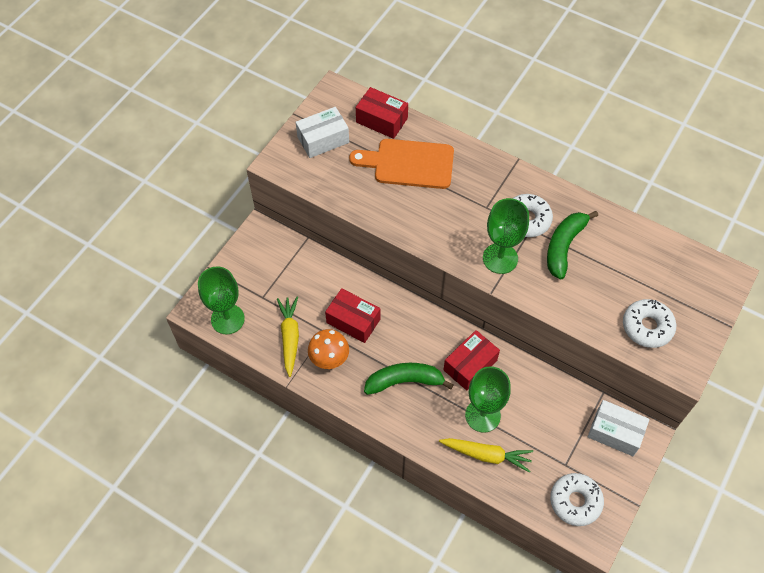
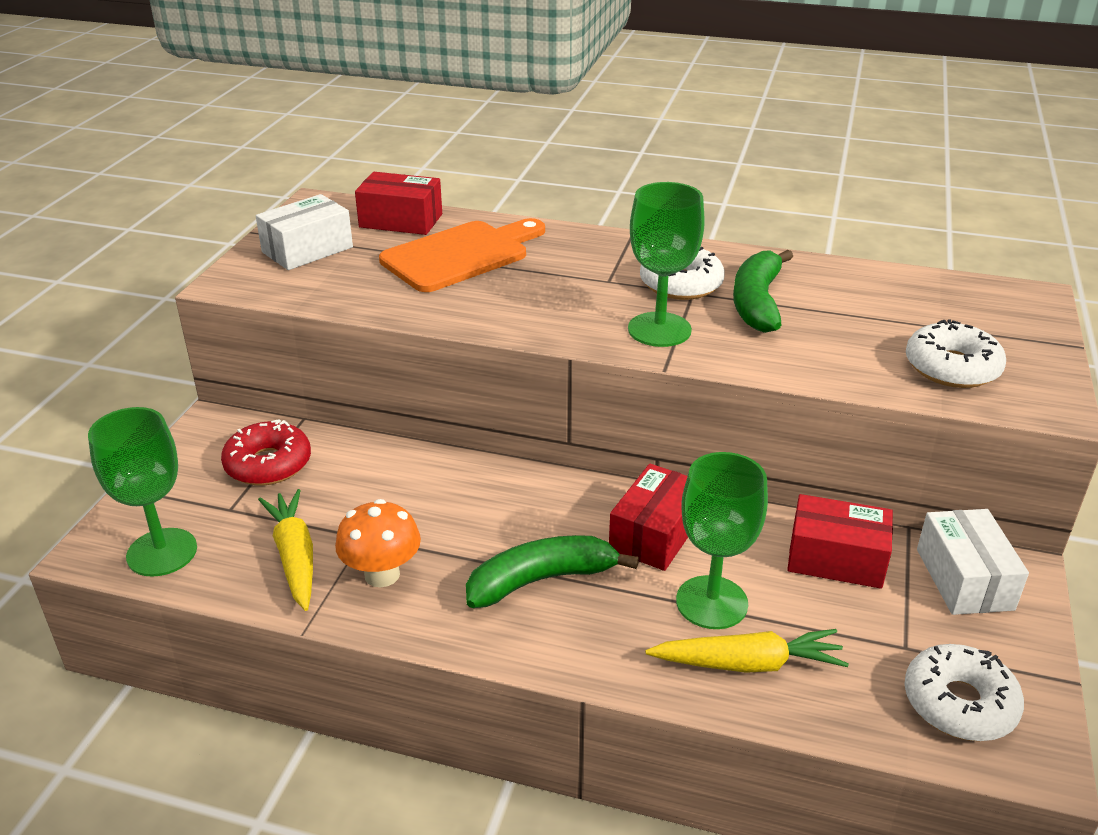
camera: 15 degrees left, 25 degrees down
(285, 269) = (268, 464): none -> red donut
(353, 321) = (415, 512): red box -> red box (836, 559)
(409, 164) = (461, 255): orange cutting board -> orange cutting board turned 150 degrees clockwise
(615, 432) = (964, 579): white box -> white box turned 75 degrees clockwise

